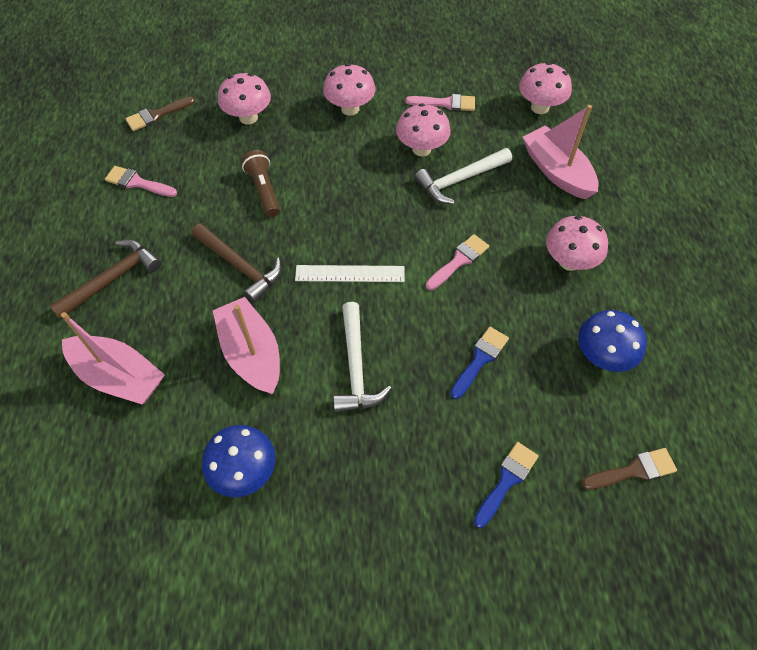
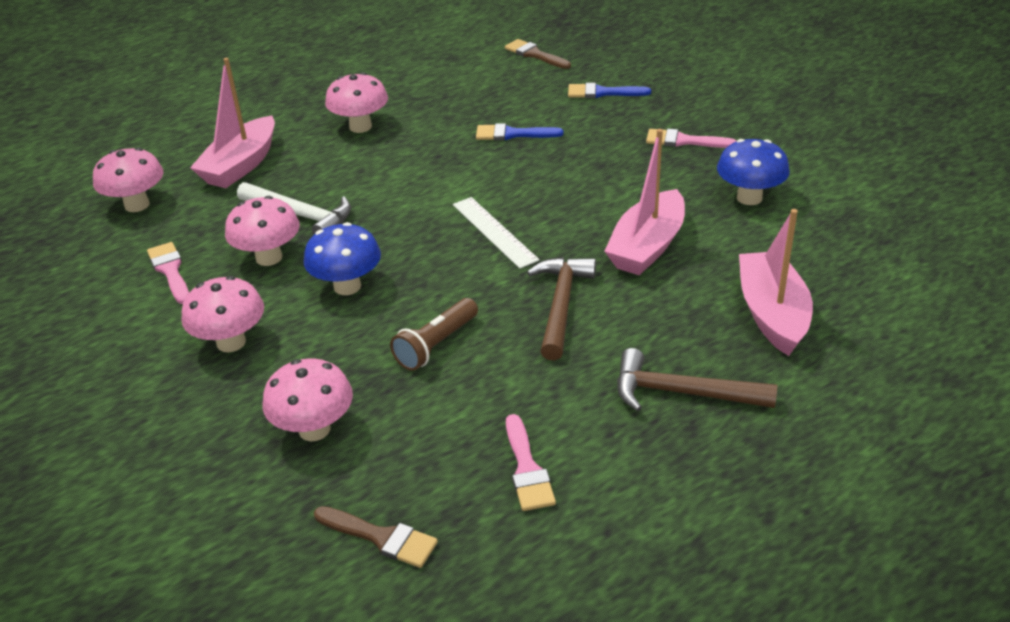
camera: 120 degrees left, 20 degrees down
(356, 367) = (590, 186): white hammer -> none
(459, 261) = (414, 179): pink brush -> pink brush (684, 141)
(602, 356) = (449, 88): blue mushroom -> blue mushroom (347, 286)

